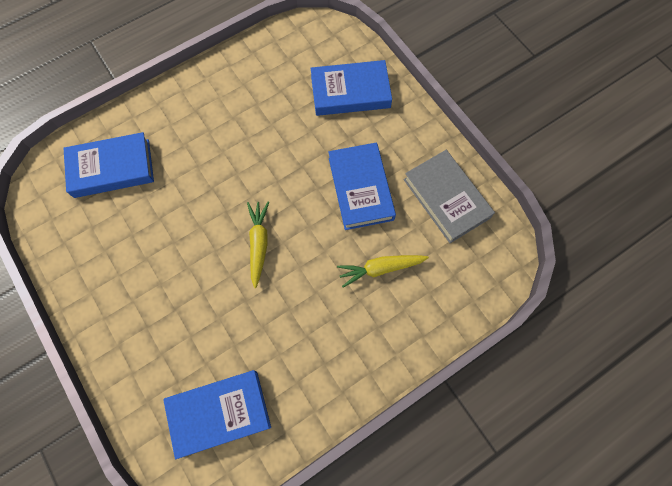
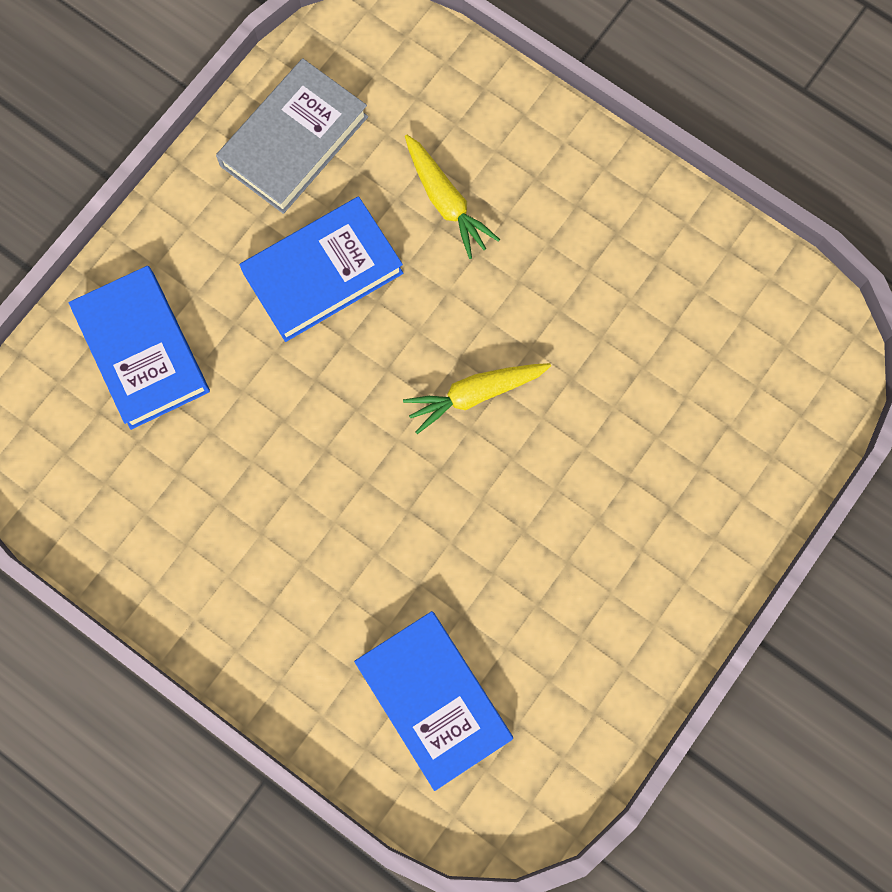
camera: 110 degrees left, 5 degrees up
(219, 412) = (742, 348): blue book -> none

